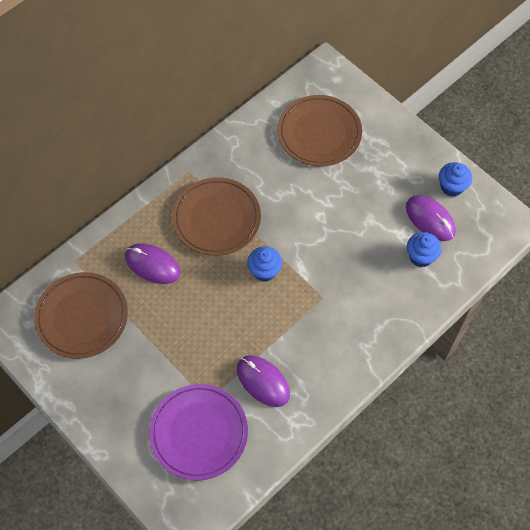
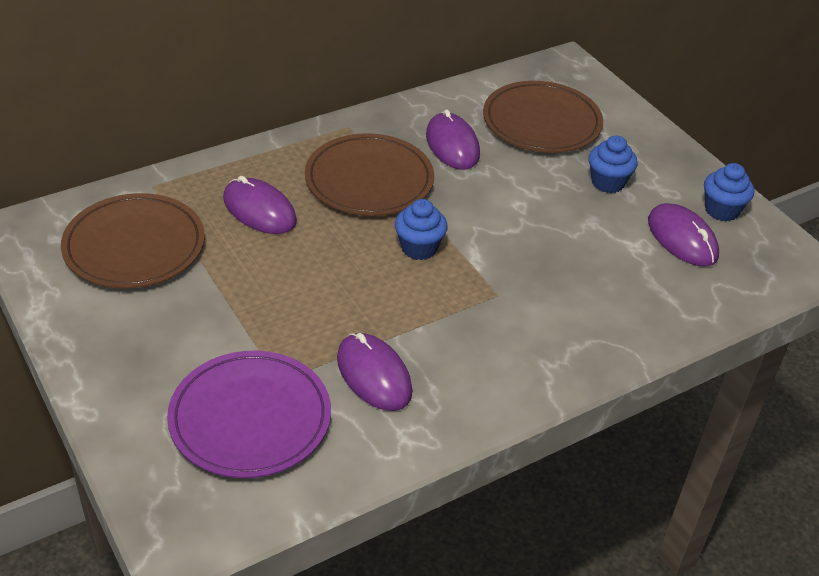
camera: 10 degrees right, 20 degrees down
(264, 171) = (452, 145): none -> purple mouse
(421, 257) = (659, 277): blue cupcake -> blue cupcake (607, 182)

